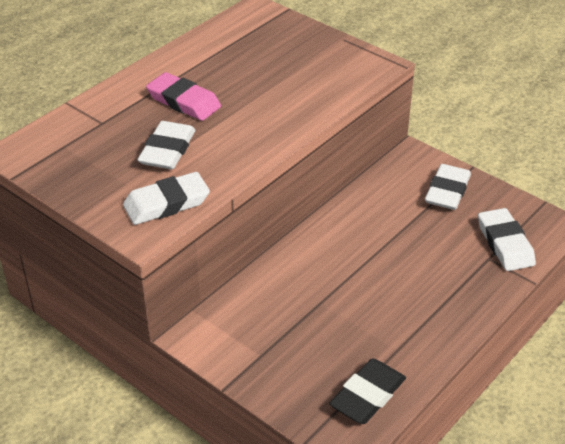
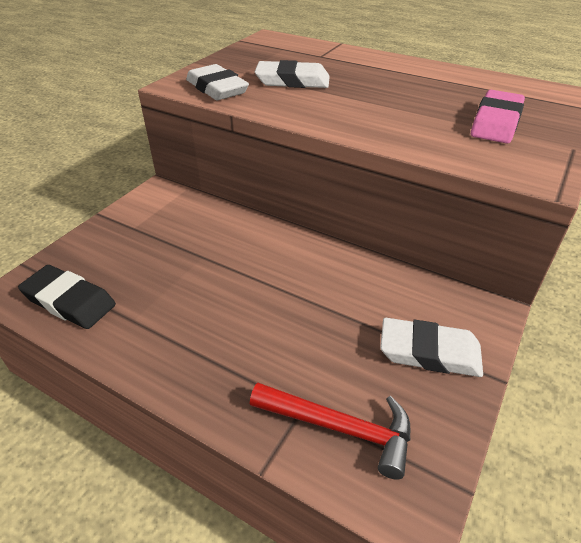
camera: 80 degrees right, 0 degrees up
(183, 101) = (371, 79): pink eraser -> pink eraser (496, 122)
(505, 244) = (339, 428): white eraser -> red hammer

